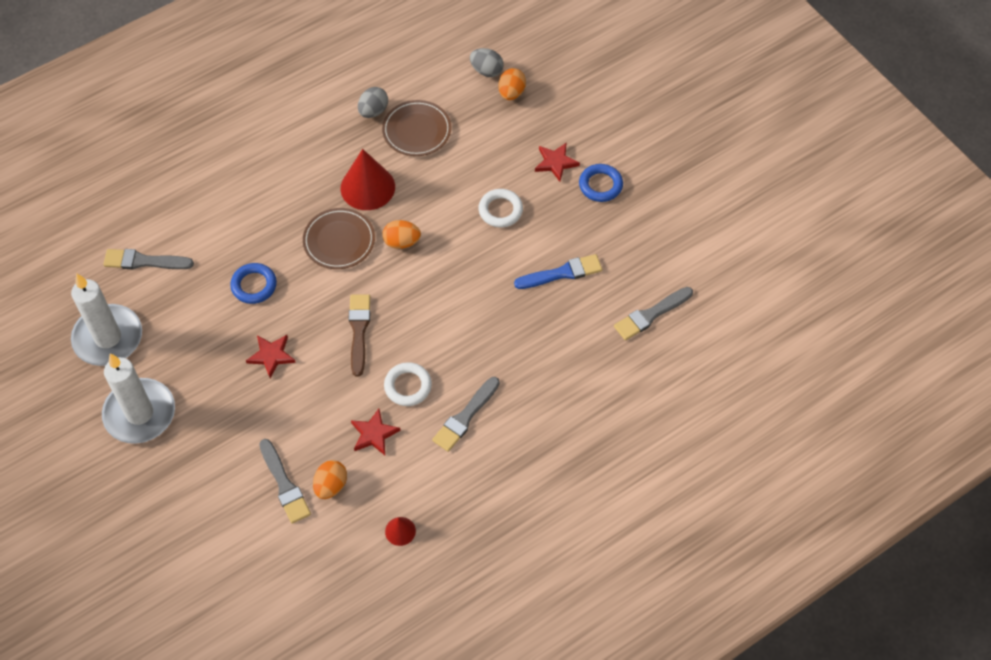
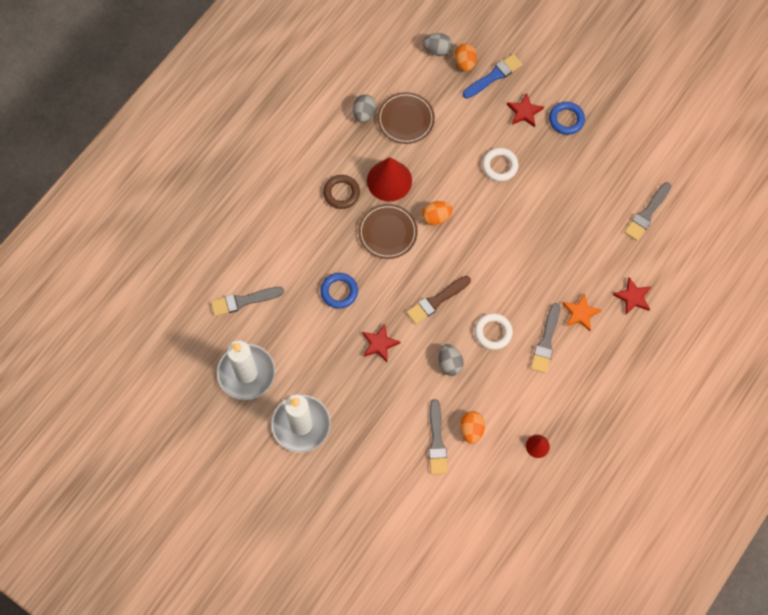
camera: 20 degrees left, 10 degrees up
(284, 484) = (437, 441): grey brush -> grey brush turned 45 degrees clockwise
(308, 184) = (341, 193): none -> brown ring
(341, 403) = (449, 363): none -> grey egg
(359, 331) = (436, 301): brown brush -> brown brush turned 105 degrees counterclockwise
(374, 434) = (485, 378): red star -> red star (633, 297)
(521, 399) = (580, 313): none -> orange star
(562, 273) = (568, 202): blue brush -> blue brush (494, 76)

